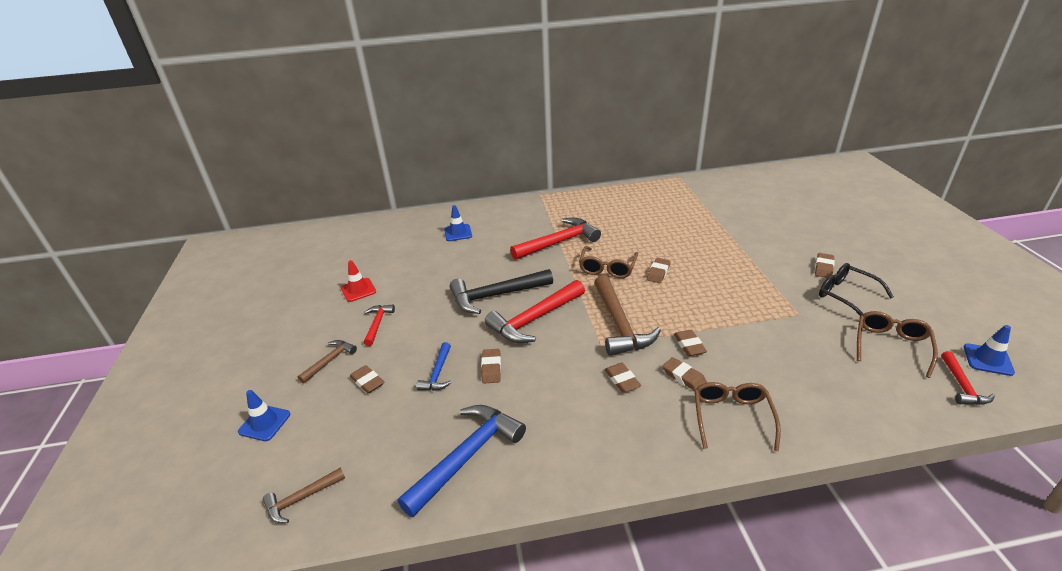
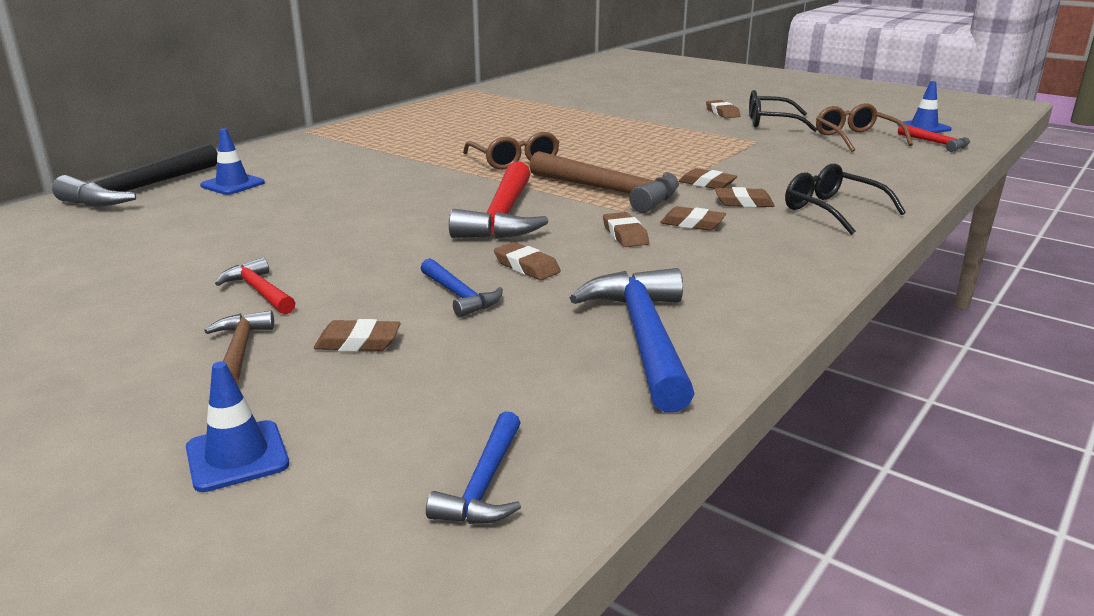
camera: 45 degrees left, 10 degrees down
(301, 499) = (484, 484): brown hammer -> blue hammer
(358, 290) = (147, 274): red traffic cone -> none
(496, 295) = (409, 215): black hammer -> black hammer (139, 190)
(559, 242) = (411, 158): red hammer -> none
(658, 273) = (578, 150): brown eraser -> brown eraser (625, 234)
(731, 417) = (832, 210): brown glasses -> black glasses

